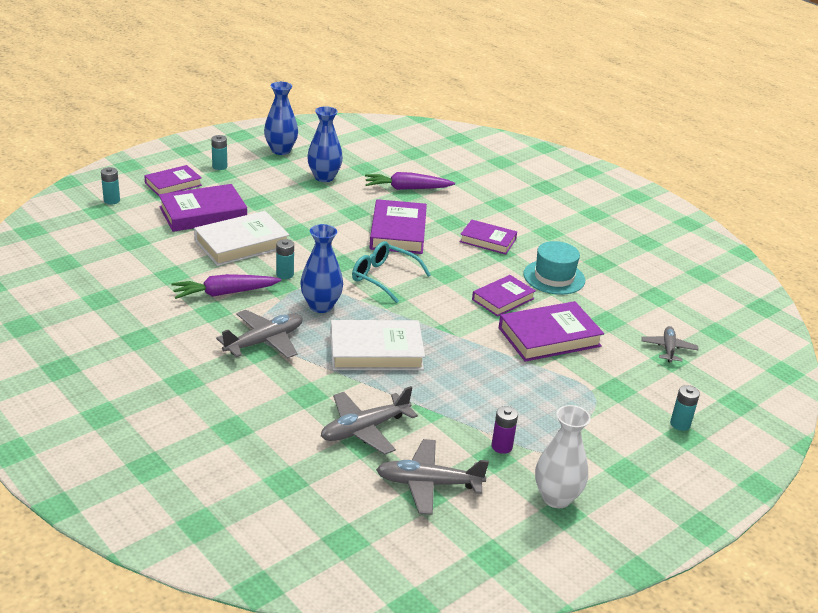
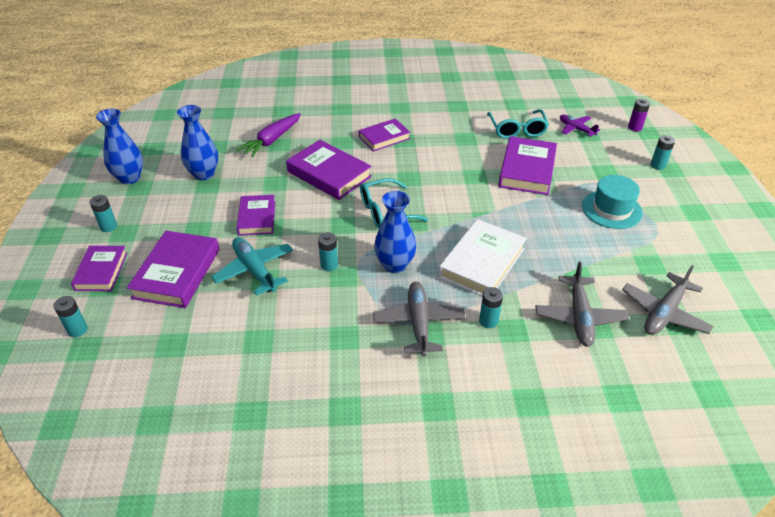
camera: 50 degrees left, 10 degrees up
(224, 293) = (323, 316): purple carrot -> none
(241, 244) = (255, 270): white book -> turquoise plane
(304, 377) = (488, 321): none -> turquoise battery
(501, 446) = (639, 254): purple battery -> purple battery (635, 127)
(503, 299) = (465, 167): purple book -> purple book (257, 218)
(554, 277) = (458, 132): turquoise hat -> turquoise hat (611, 209)
(556, 498) = (708, 256): white vase -> none
(610, 311) = (517, 130): none -> turquoise glasses
(668, 349) = (576, 129): grey plane -> purple plane

